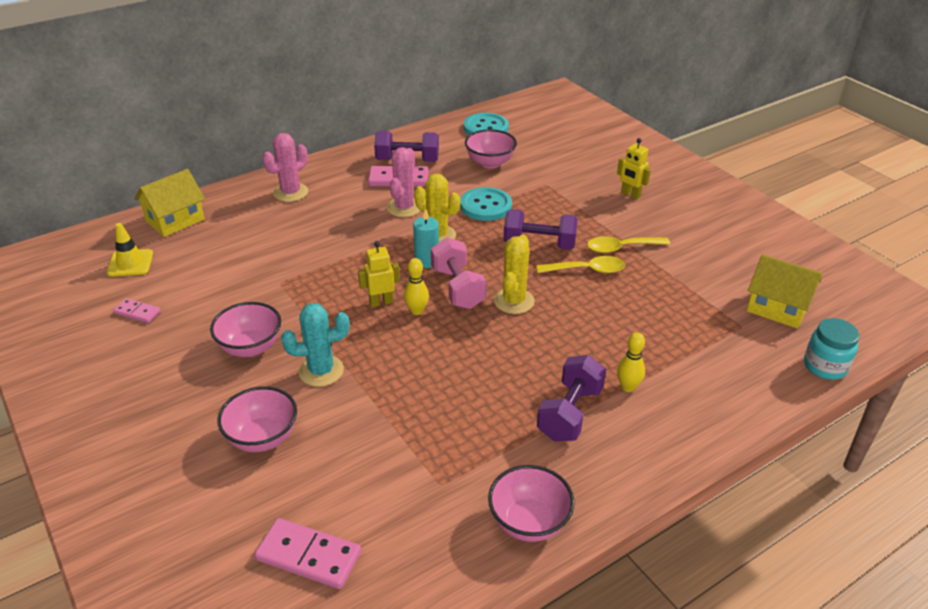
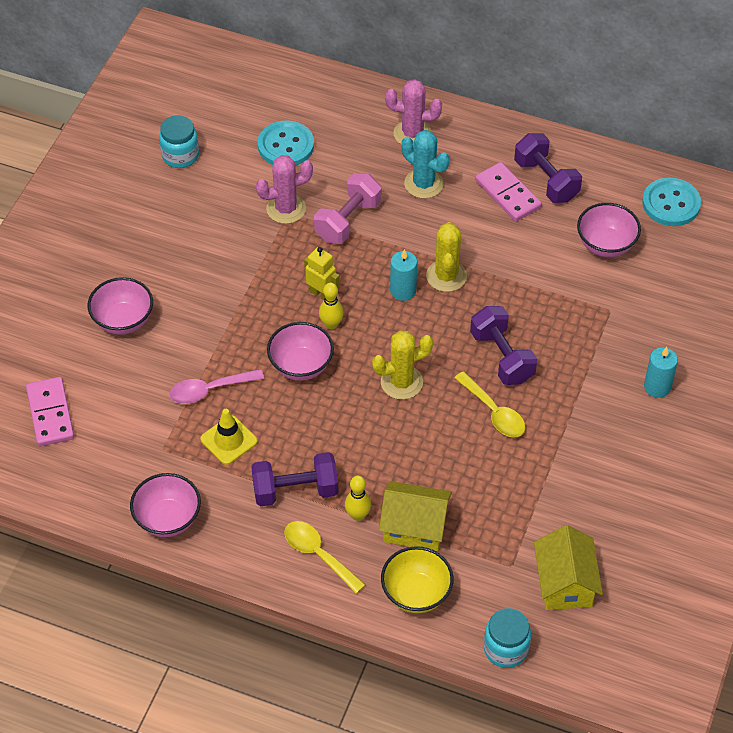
camera: 55 degrees right, 15 degrees up
(130, 263) = (228, 106): yellow traffic cone -> yellow traffic cone (229, 440)
(137, 312) = (180, 156): pink domino -> turquoise jar
(175, 220) = (303, 89): yellow house -> yellow house (414, 527)
(250, 347) = (201, 250): pink bowl -> pink bowl (301, 366)
(321, 371) = (213, 309): turquoise cactus -> turquoise cactus (423, 184)
(404, 208) = (466, 227): pink cactus -> pink cactus (286, 209)
(406, 417) = (209, 390): none -> pink spoon
(457, 288) = (384, 334): pink dumbbell -> pink dumbbell (348, 221)
(485, 206) = (526, 284): turquoise button -> turquoise button (286, 145)
(621, 248) = (553, 422): yellow spoon -> yellow spoon (318, 554)
(630, 195) = (657, 387): yellow robot -> turquoise candle
(736, 391) = (416, 593): none -> yellow bowl

